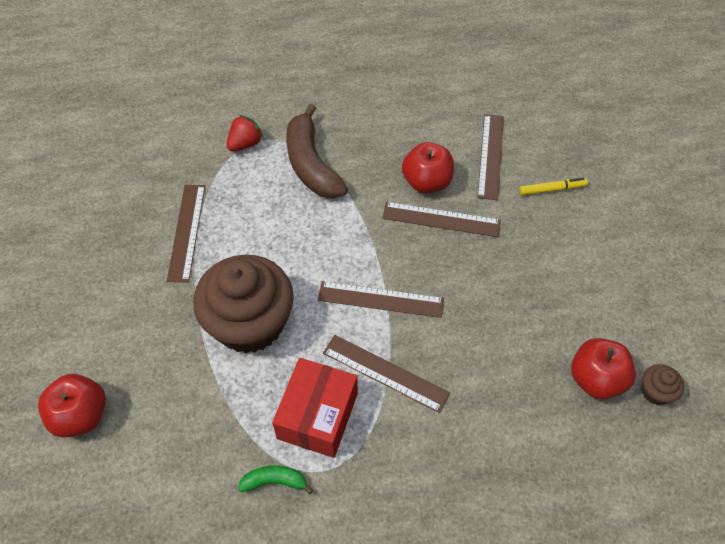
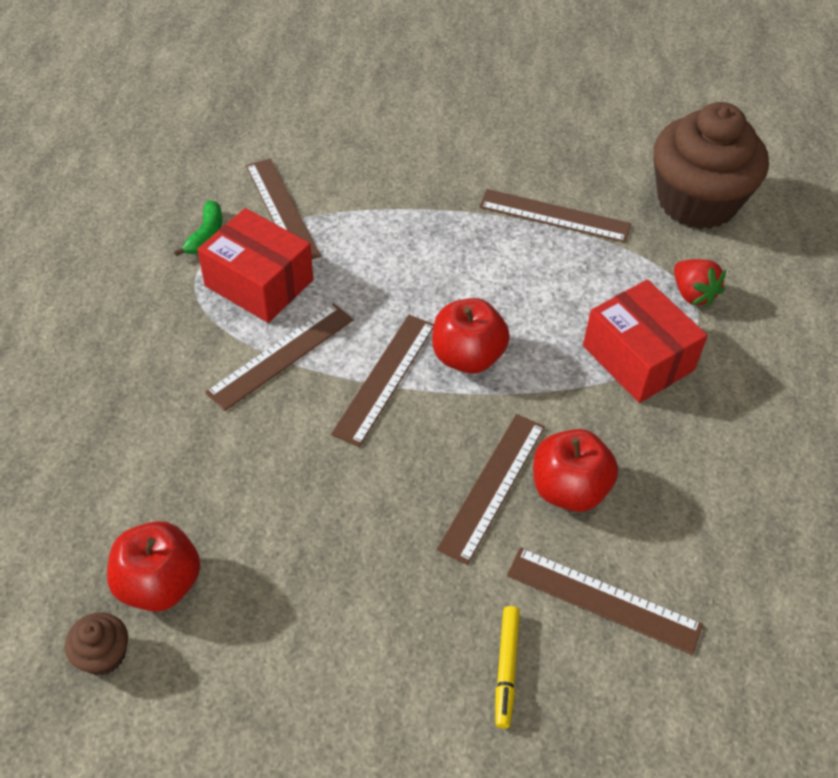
camera: 105 degrees right, 5 degrees down
(81, 415) = (349, 113): red apple -> red apple (467, 357)
(226, 428) = (282, 210): none -> brown ruler
(250, 323) = (402, 249): brown cupcake -> brown cupcake (696, 201)
(311, 164) = (638, 358): brown banana -> red box

